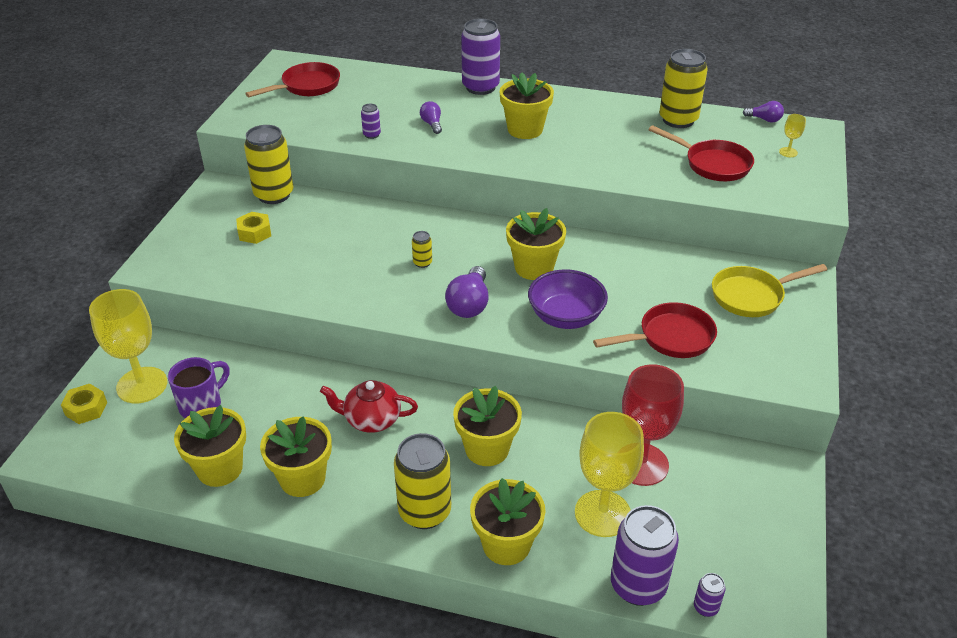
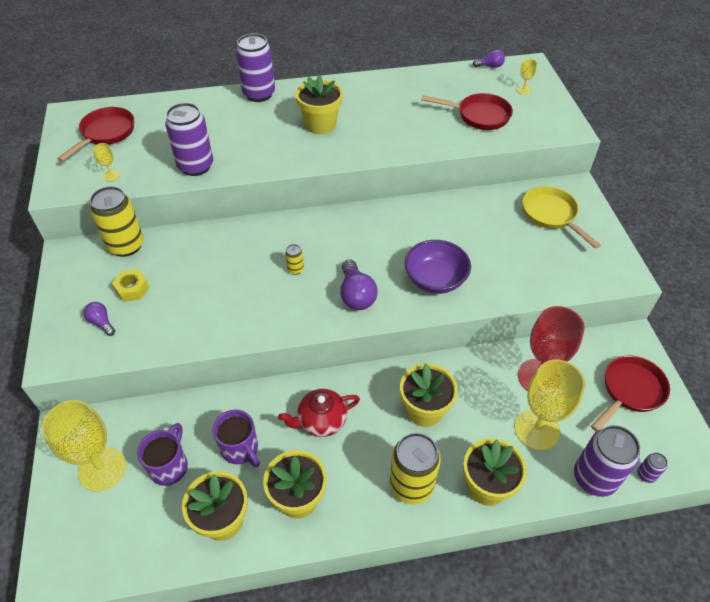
camera: 25 degrees left, 10 degrees up
(86, 409) = (63, 514): yellow nut -> none
(276, 415) = (240, 449): none -> purple mug
(287, 122) = (111, 175): none -> yellow goblet
(371, 135) = (196, 166): purple can -> purple can, size x2.26
(432, 124) = (241, 141): purple light bulb -> purple light bulb (101, 322)
(534, 267) = (385, 244): yellow flower pot -> none
(670, 338) = (519, 270): red pan -> red pan (630, 391)
(678, 120) = (430, 83): yellow can -> none
(752, 296) = (551, 215): yellow pan -> yellow pan turned 105 degrees clockwise

